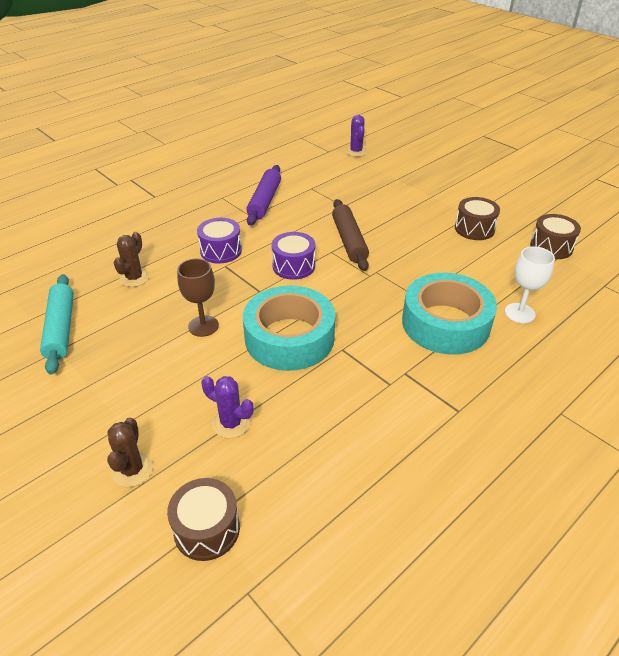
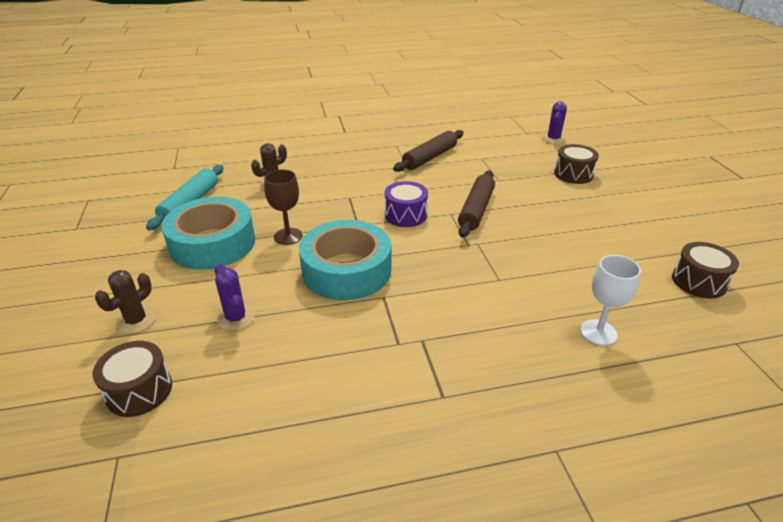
camera: 30 degrees right, 5 degrees down
(221, 251) = (356, 185): purple drum -> none
(264, 201) = (429, 157): purple rolling pin -> brown rolling pin
(445, 323) = (505, 312): turquoise tape -> turquoise tape (212, 243)
(474, 229) = (619, 237): brown drum -> brown drum (573, 174)

